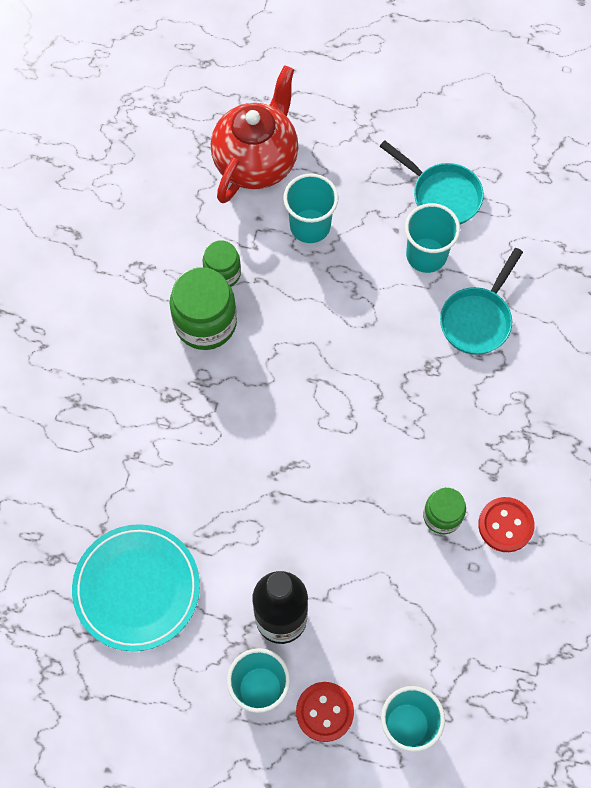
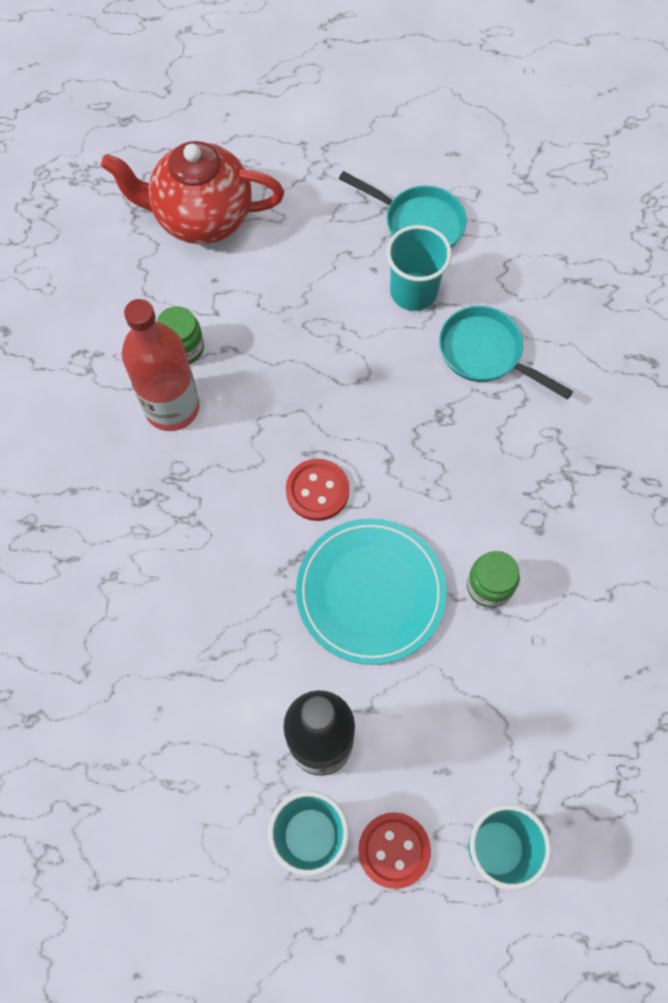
camera: 10 degrees left, 0 degrees up
(137, 588) = (139, 737): turquoise plate -> turquoise plate (370, 592)
(205, 323) = (172, 407): green jar -> red bottle
(256, 161) = (201, 218): red teapot -> red teapot turned 105 degrees counterclockwise
(310, 226) = (275, 280): turquoise cup -> none
(478, 319) = (486, 353): turquoise pan -> turquoise pan turned 105 degrees clockwise
(505, 525) = (565, 584): red button -> red button (317, 491)

